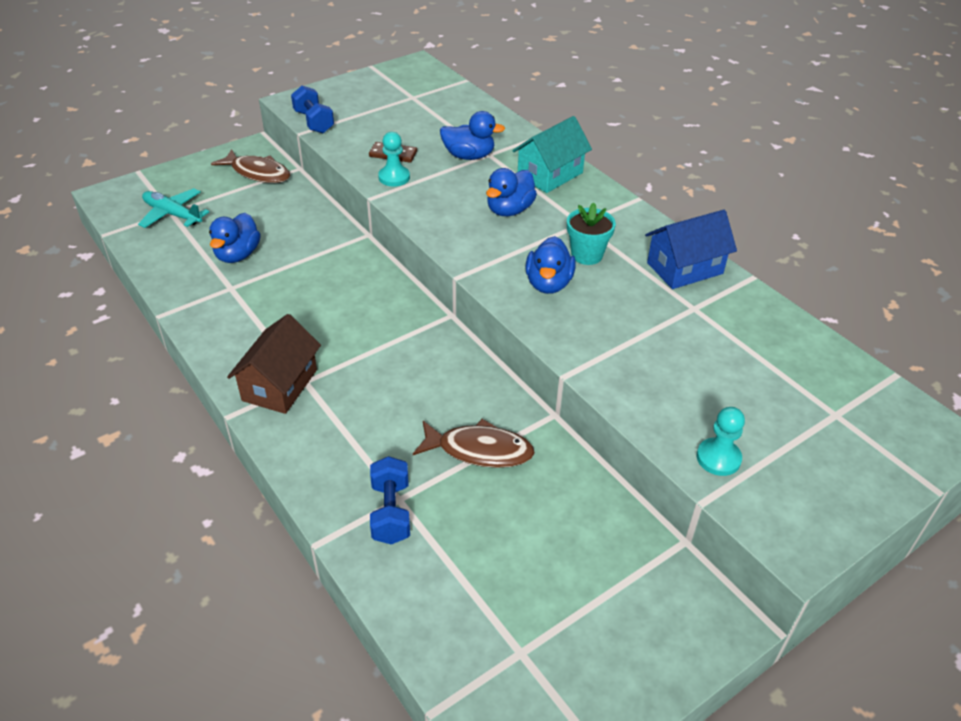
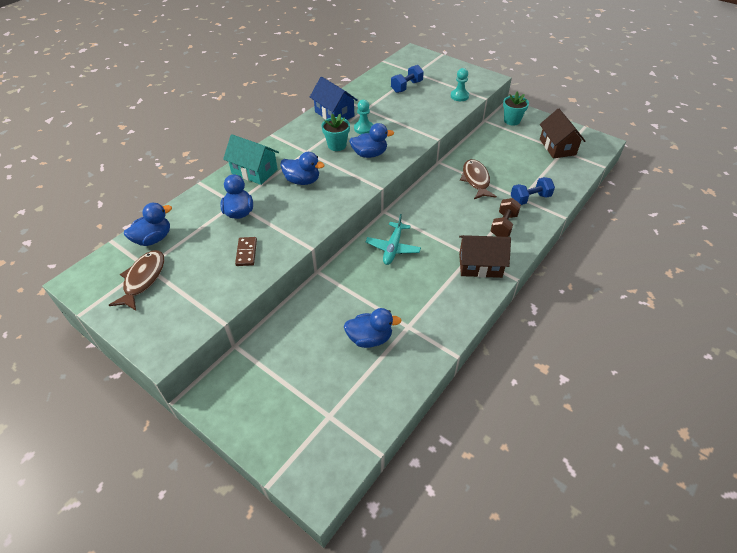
camera: 105 degrees left, 5 degrees up
(172, 214) = (332, 412): turquoise plane -> turquoise plane (393, 248)
(258, 173) = (249, 374): brown fish -> brown fish (143, 279)
(314, 122) = (202, 320): blue dumbbell -> blue dumbbell (406, 87)
(344, 445) = (503, 225): none -> brown dumbbell
(394, 177) = (280, 243): turquoise pawn -> turquoise pawn (363, 128)
(454, 102) = (153, 239): none -> blue duck
(539, 646) = (557, 147): none -> brown house
(673, 597) = (512, 120): none -> turquoise flower pot

